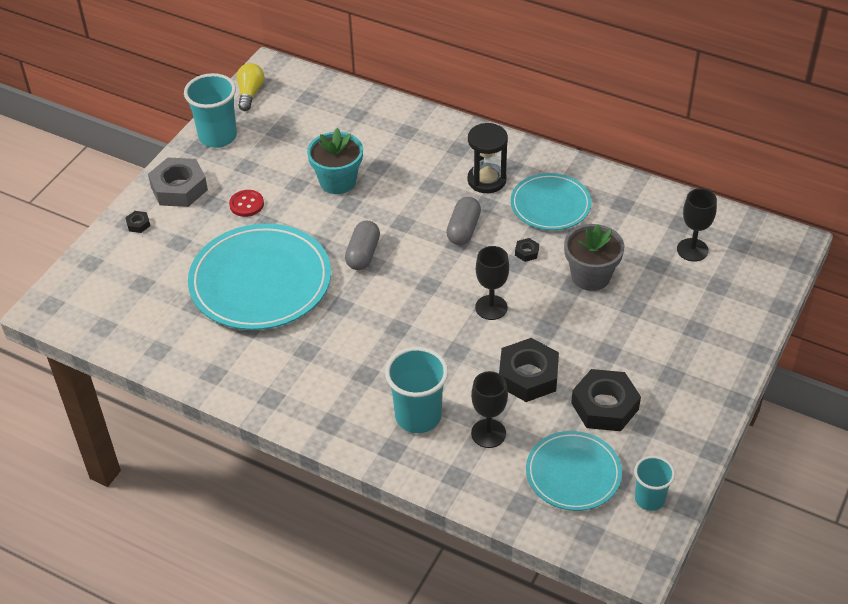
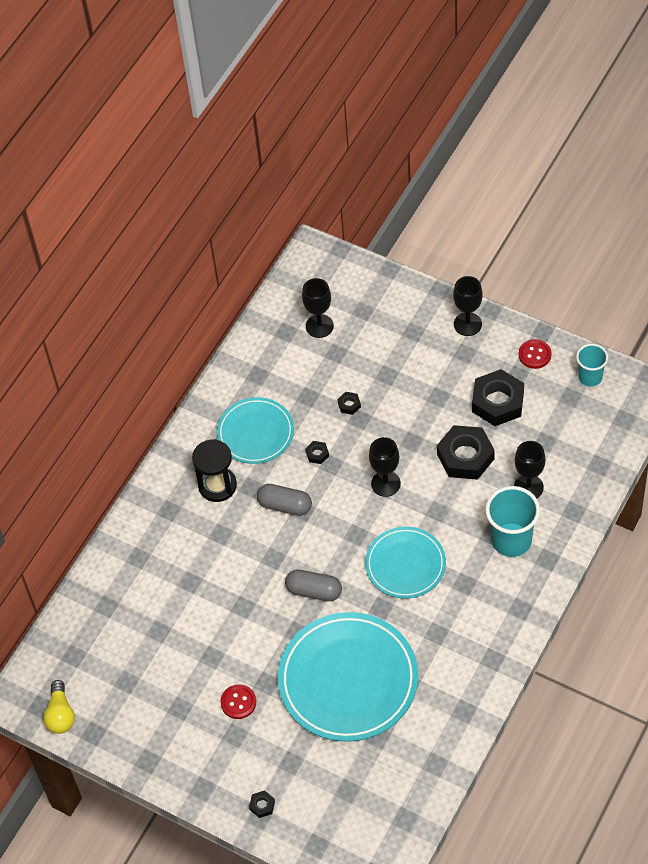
camera: 85 degrees left, 10 degrees up
(179, 188) = (210, 771): grey nut -> none
(218, 137) = (130, 741): turquoise cup -> none
(250, 93) = (60, 714): yellow light bulb -> yellow light bulb turned 105 degrees counterclockwise
(338, 181) = (210, 618): turquoise flower pot -> none
(573, 473) = (567, 427): turquoise plate -> turquoise plate (405, 564)
(591, 276) = (349, 405): grey flower pot -> black nut
(677, 443) = (534, 355): none -> red button
(713, 378) = (467, 324): none -> black goblet

